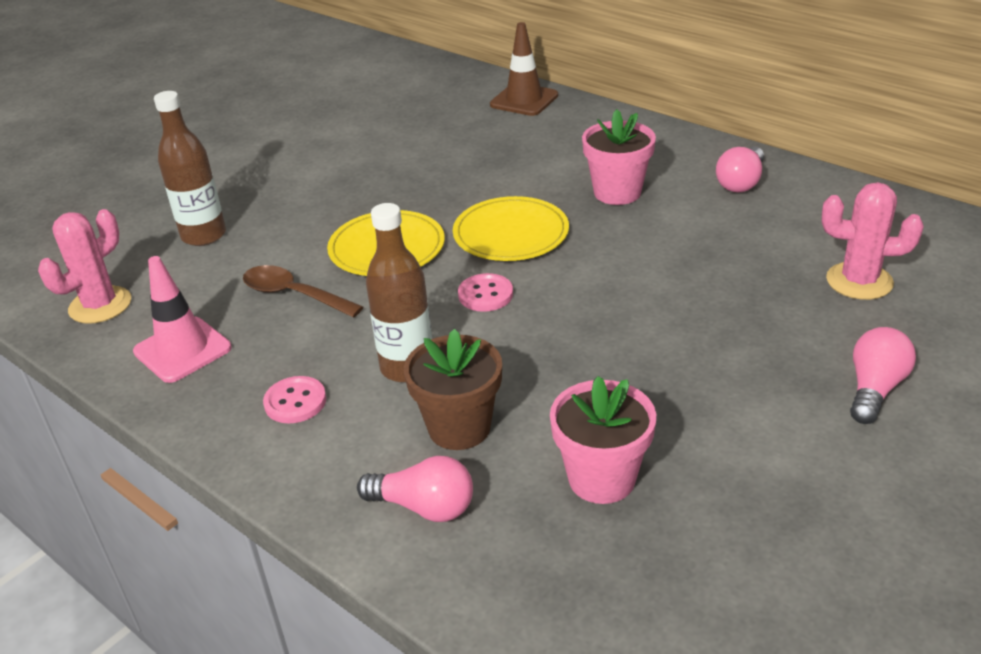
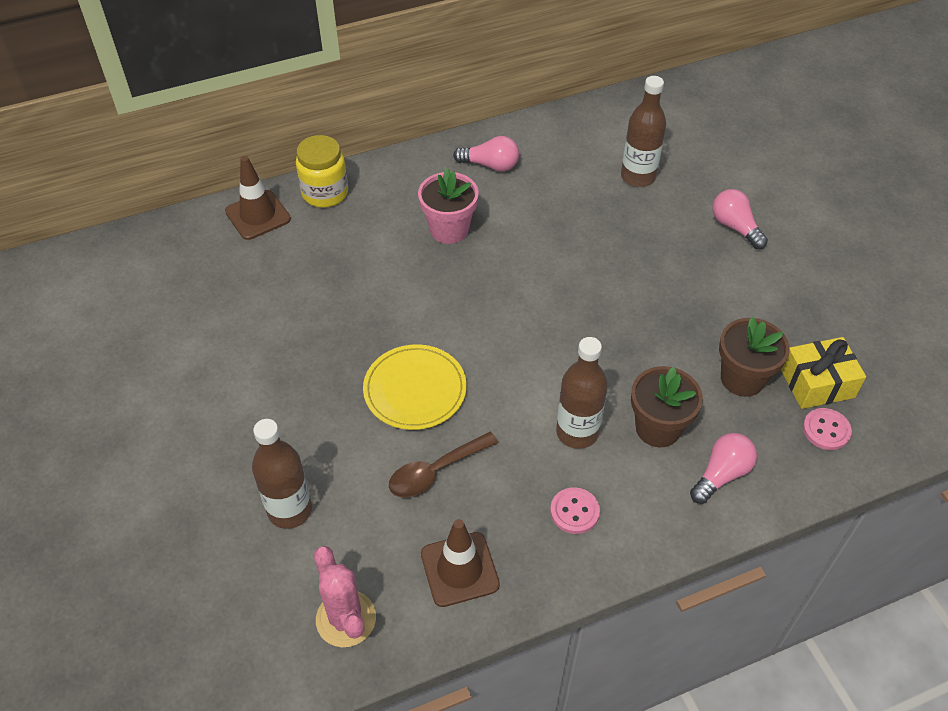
camera: 65 degrees left, 15 degrees up
(182, 350) = (459, 569): pink traffic cone -> brown traffic cone
(485, 294) = (522, 356): pink button -> pink button (826, 430)
(511, 233) = (455, 309): yellow plate -> none
(588, 117) = (325, 193): none -> yellow jar
(601, 478) = (742, 378): pink flower pot -> brown flower pot
(660, 560) = (817, 383): none -> yellow gift
(741, 182) = (490, 165): pink light bulb -> pink light bulb turned 45 degrees counterclockwise
(859, 281) = (638, 177): pink cactus -> brown bottle

